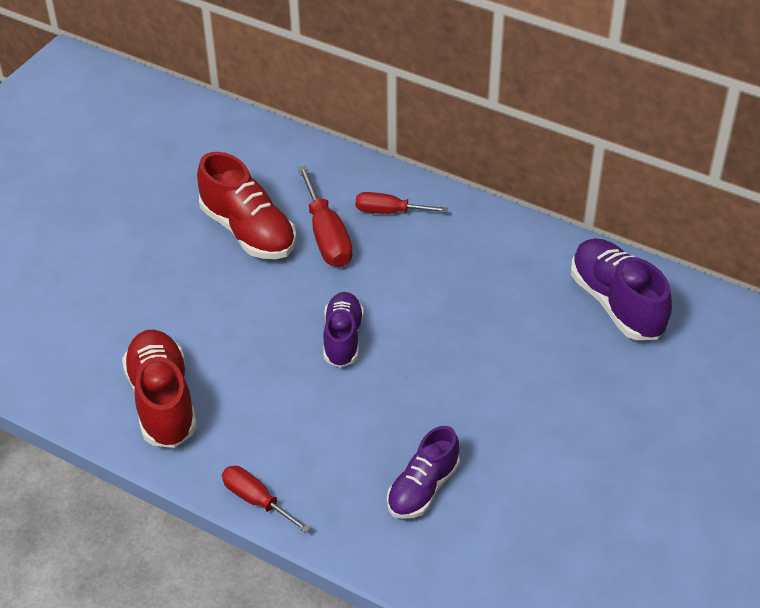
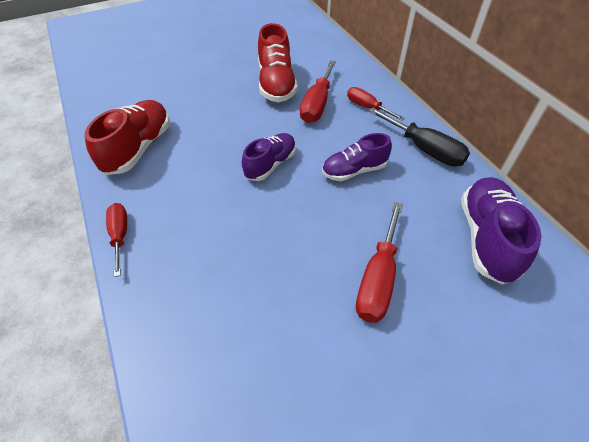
camera: 35 degrees right, 5 degrees up
(423, 488) = (224, 294): purple shoe -> purple shoe (354, 170)
(493, 236) = (424, 149): none -> black screwdriver
(549, 395) = (378, 278): none -> red screwdriver

